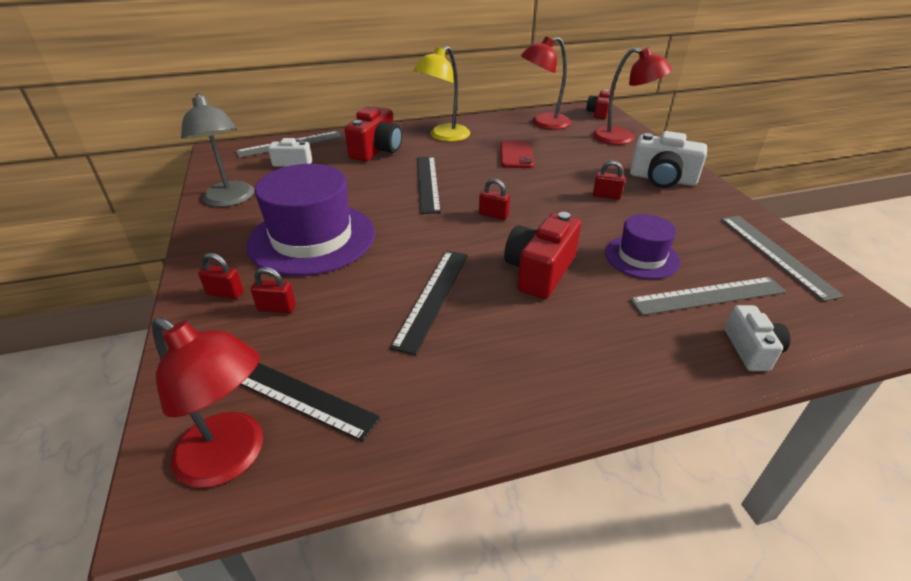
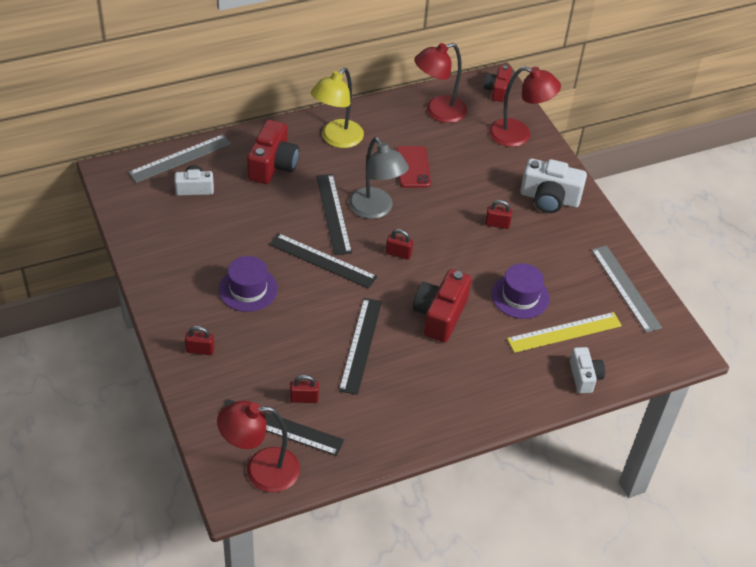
camera: 10 degrees left, 10 degrees up
(230, 200) = (156, 245): grey lamp -> grey lamp (375, 210)
(232, 458) = (261, 470): red lamp -> red lamp turned 150 degrees clockwise
(277, 308) = (245, 361): red padlock -> red padlock (304, 398)
(312, 238) = (248, 289): purple hat -> purple hat, size x0.55
(406, 218) = (322, 260): none -> black ruler
(708, 296) = (564, 332): grey ruler -> yellow ruler

